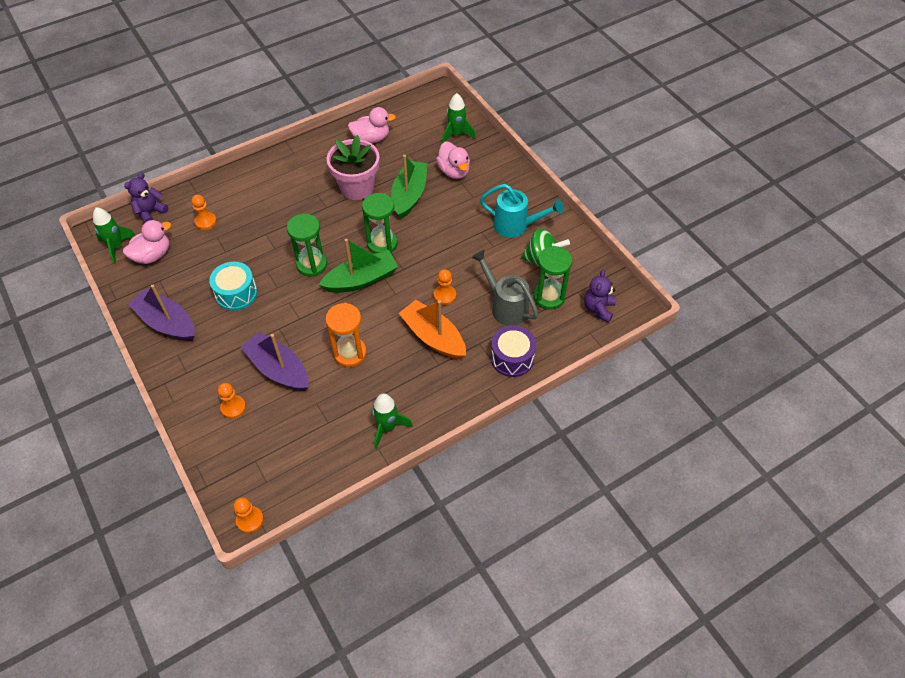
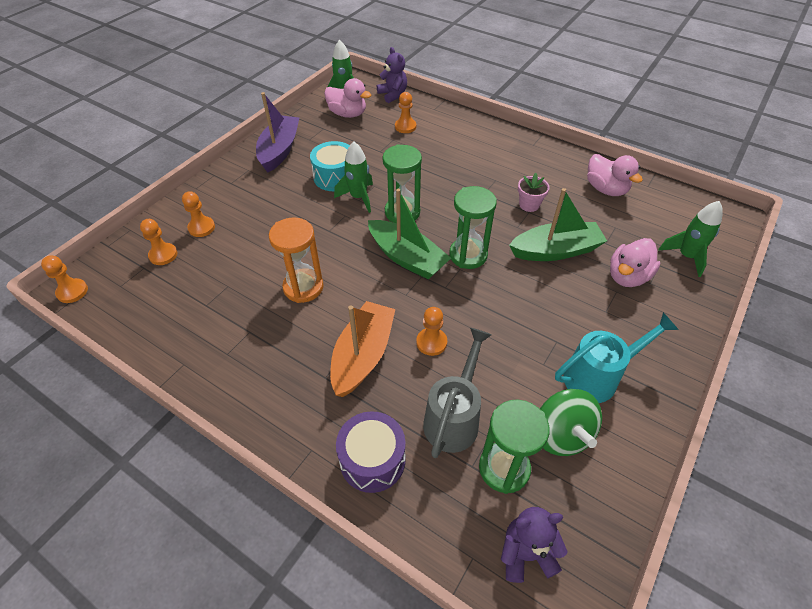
camera: 65 degrees right, 5 degrees down
(150, 212) = (393, 95): purple teddy bear -> purple teddy bear turned 45 degrees clockwise
(249, 443) = (163, 255): none -> orange pawn
(278, 369) = (259, 241): purple boat -> none
(357, 187) = (529, 205): pink flower pot -> pink flower pot, size x0.49
(387, 427) = (214, 361): green rocket -> green rocket (358, 197)
(516, 226) = (597, 377): turquoise watering can -> turquoise watering can turned 105 degrees counterclockwise

